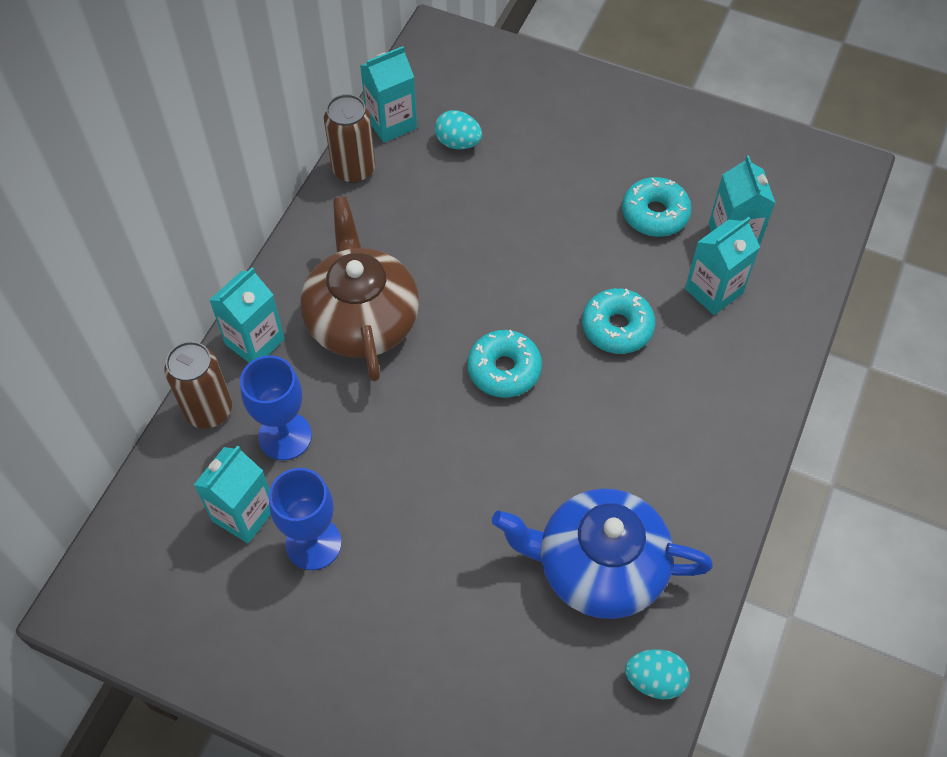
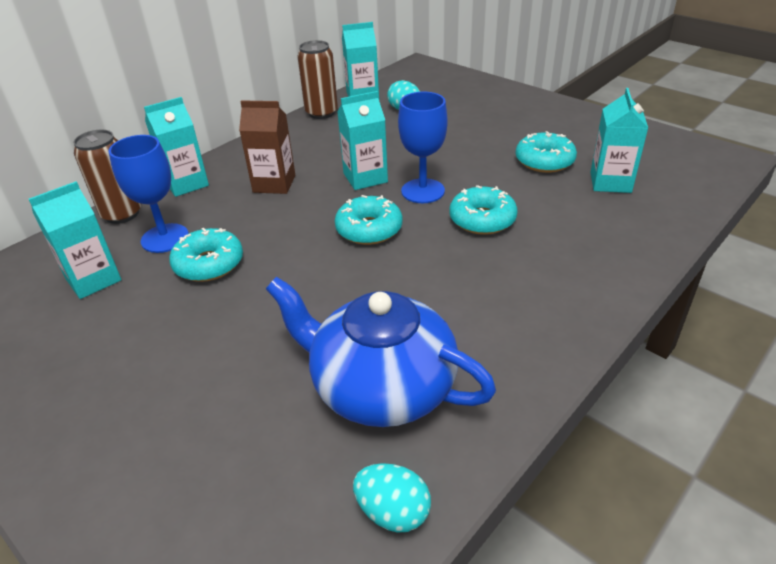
camera: 20 degrees right, 20 degrees down
(313, 543) = (131, 310): blue goblet -> blue goblet (423, 191)
(357, 461) = (209, 264): none -> turquoise donut
(362, 319) = (274, 184): brown teapot -> brown carton
(713, 291) = (581, 211): turquoise carton -> turquoise carton (365, 178)

